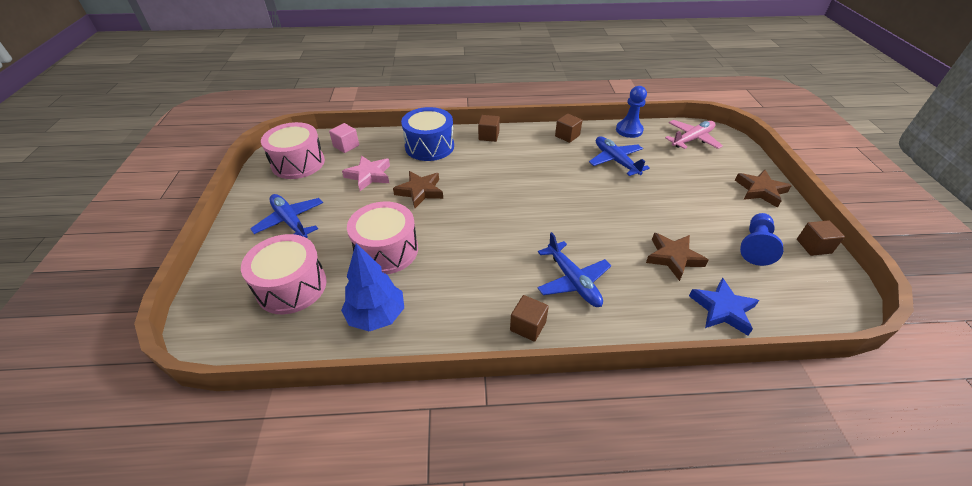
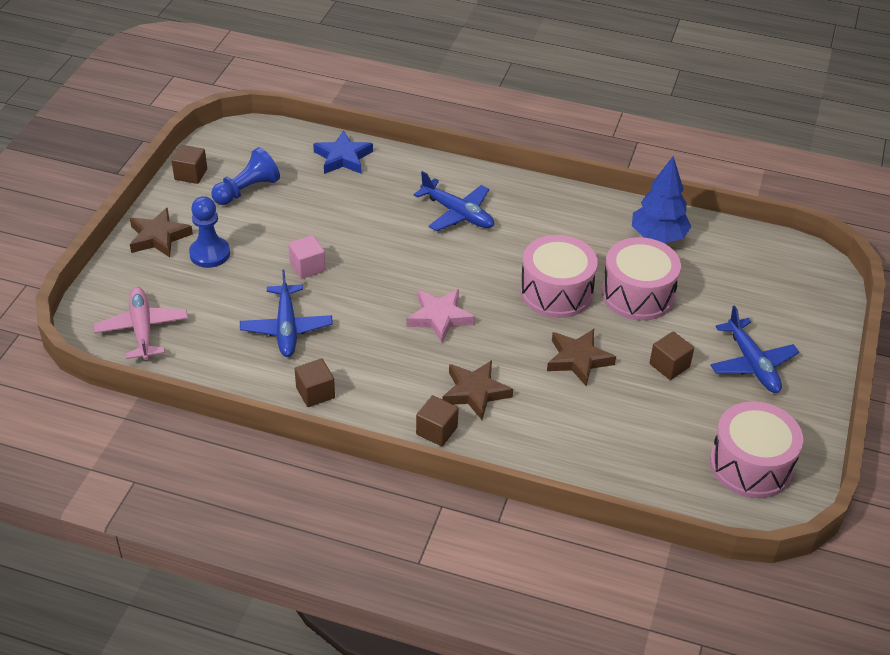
camera: 160 degrees left, 0 degrees up
(291, 286) = (742, 285): pink drum -> pink drum (556, 292)
(346, 146) = (673, 480): pink cube -> pink cube (307, 267)
(369, 175) = (644, 407): pink star -> pink star (440, 318)
(429, 146) = (539, 438): blue drum -> none
(528, 326) = (522, 193): brown cube -> brown cube (669, 365)
(572, 280) = (457, 213): blue plane -> blue plane turned 135 degrees clockwise
(629, 130) = (212, 374): blue pawn -> blue pawn (210, 254)
(673, 258) = (340, 204): brown star -> brown star (475, 392)
(692, 139) = (142, 329): pink plane -> pink plane turned 90 degrees clockwise

